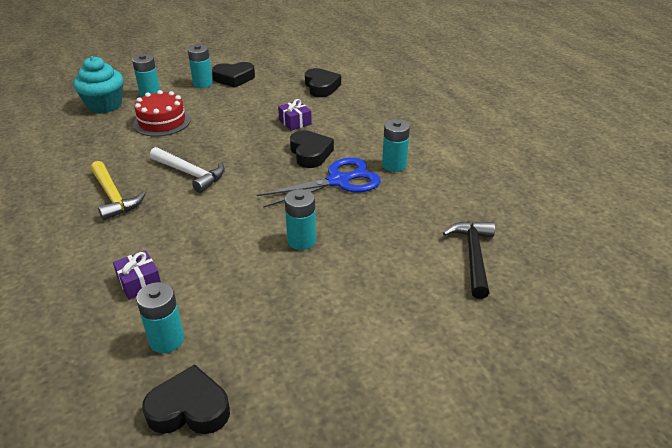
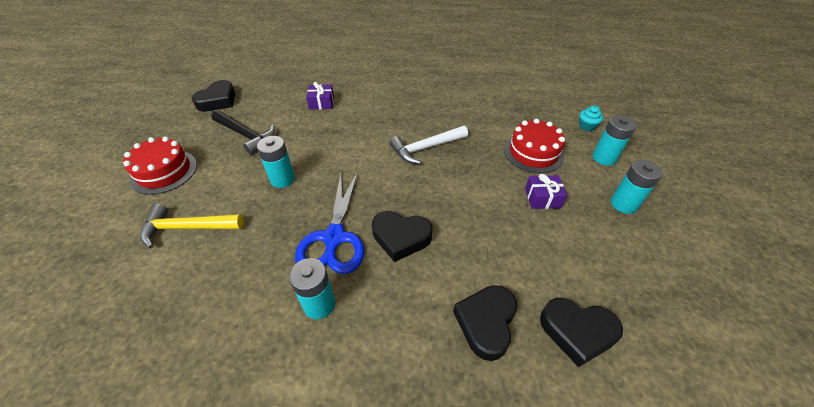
camera: 120 degrees right, 10 degrees up
(104, 105) = (586, 126): turquoise cupcake -> turquoise cupcake, size x0.46
(113, 197) = (423, 108): yellow hammer -> yellow hammer (187, 228)
(167, 340) = (267, 103): turquoise battery -> none
(234, 78) = (634, 238): black heart -> black heart (486, 323)
(295, 122) = (479, 253): purple gift -> purple gift (542, 198)
(368, 343) = (164, 172): none -> red cake
(473, 256) = (141, 280): black hammer -> black hammer (246, 135)

